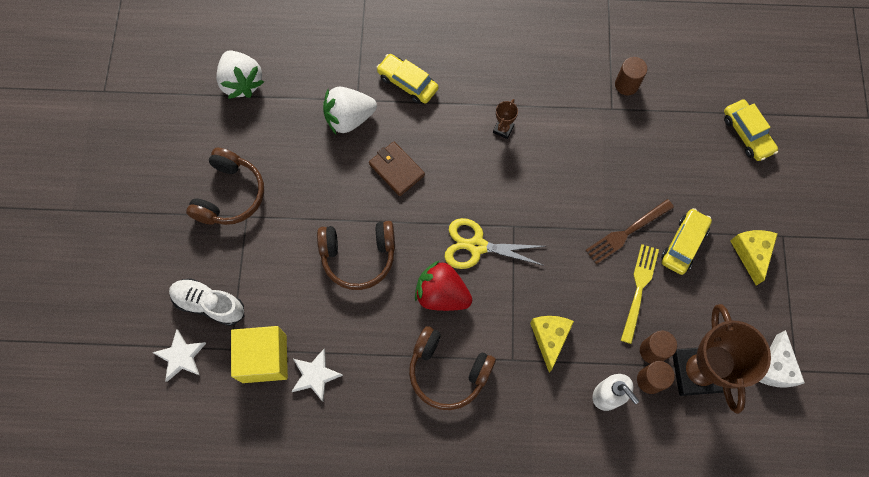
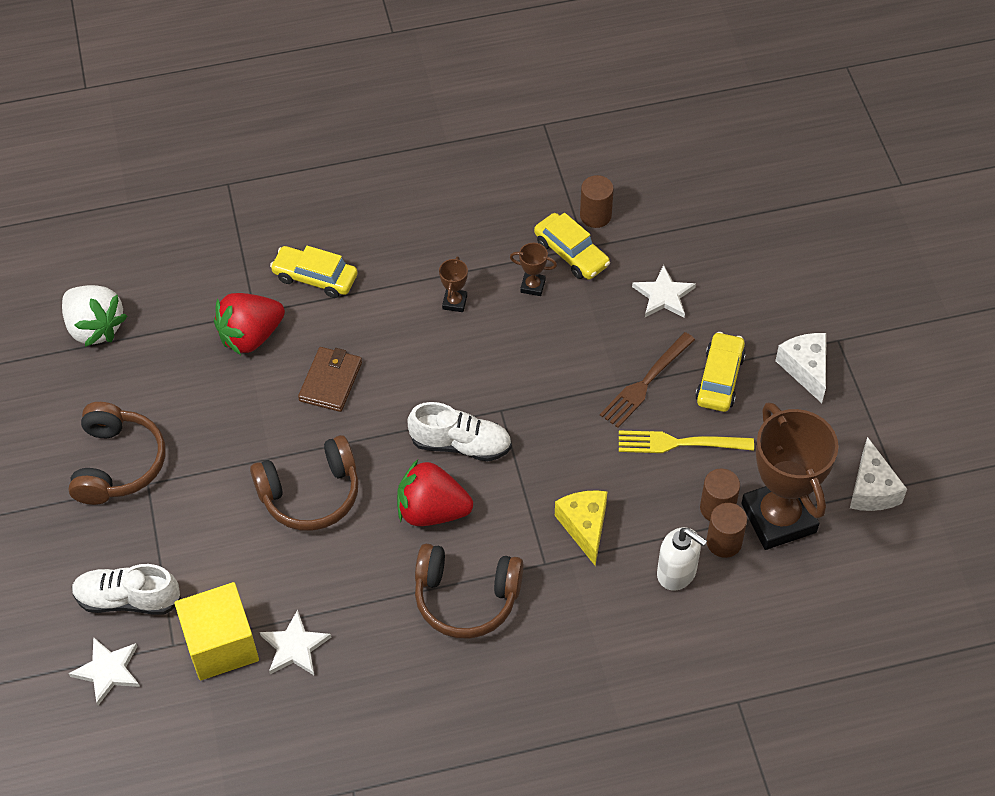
camera: 15 degrees left, 15 degrees down
(349, 118) = (251, 336): white strawberry -> red strawberry
(396, 170) = (330, 381): brown wallet -> brown wallet turned 75 degrees clockwise
(477, 246) = (461, 444): yellow scissors -> white shoe
(564, 131) = (532, 286): none -> brown trophy
(639, 289) = (679, 443): yellow fork -> yellow fork turned 90 degrees counterclockwise
(660, 164) = (664, 295): none -> white star
(747, 134) = (760, 237): yellow car -> yellow car (571, 253)
(751, 253) = (805, 369): yellow cheese -> white cheese

